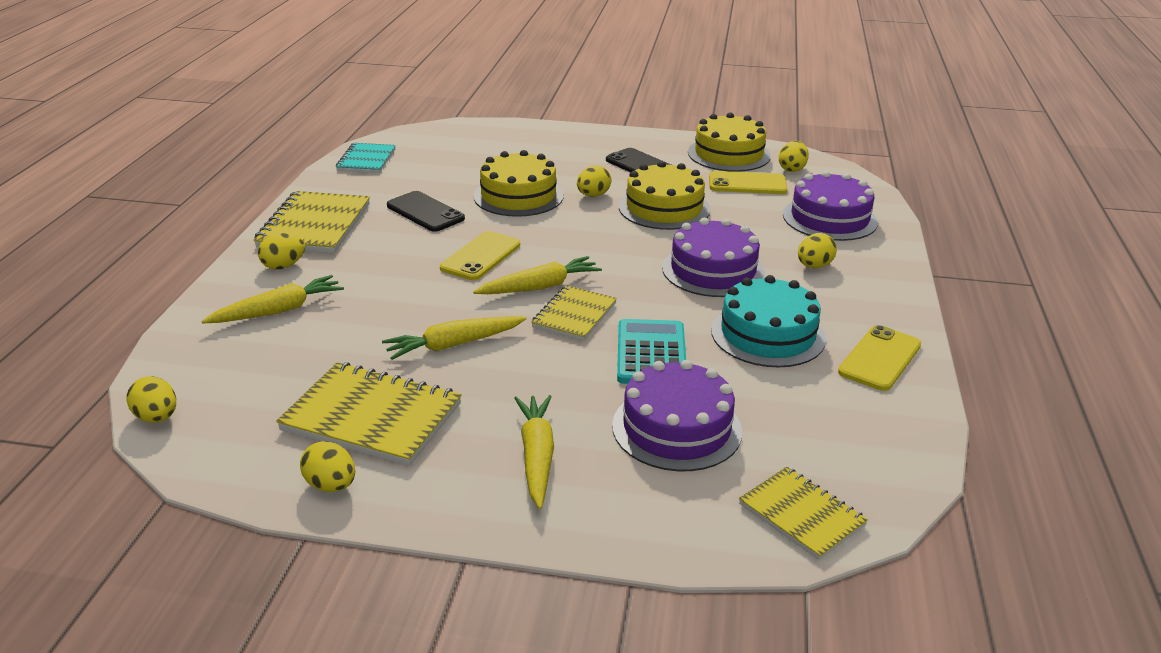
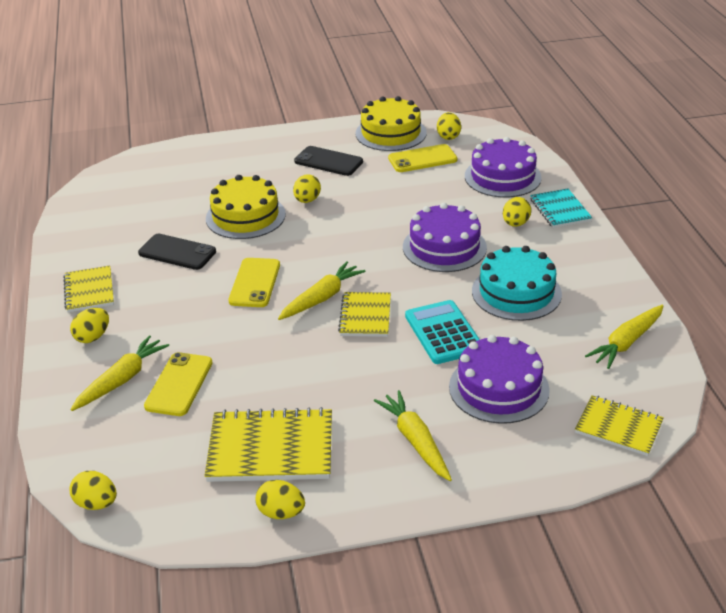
camera: 20 degrees left, 5 degrees up
(314, 226) = (89, 291): yellow notebook -> yellow notebook, size x0.62
(366, 160) = (84, 212): turquoise notebook -> turquoise notebook (560, 210)
(453, 345) = (289, 369): yellow carrot -> yellow carrot (626, 342)
(664, 208) = (372, 199): yellow cake -> none
(879, 358) = (603, 290): yellow phone -> yellow phone (179, 384)

